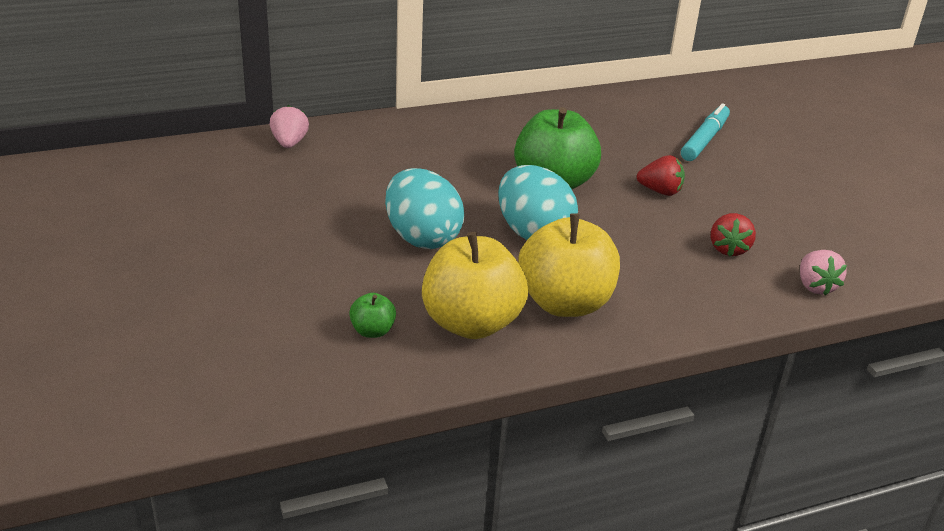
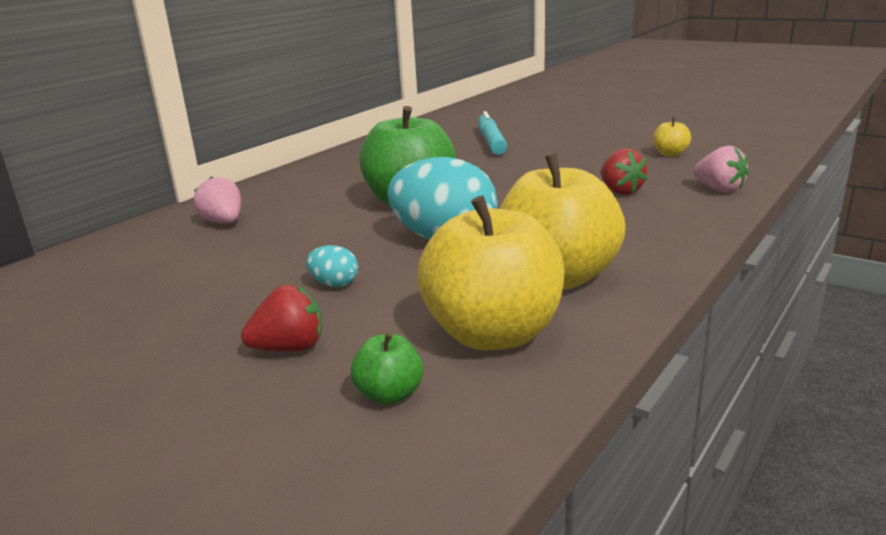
camera: 30 degrees left, 10 degrees down
(289, 143) = (74, 263): pink strawberry -> pink strawberry (223, 222)
(422, 238) = (334, 284): turquoise egg -> turquoise egg, size x0.44
(660, 191) = (508, 177): red strawberry -> red strawberry (289, 348)
(841, 228) = (670, 154): none -> yellow apple

